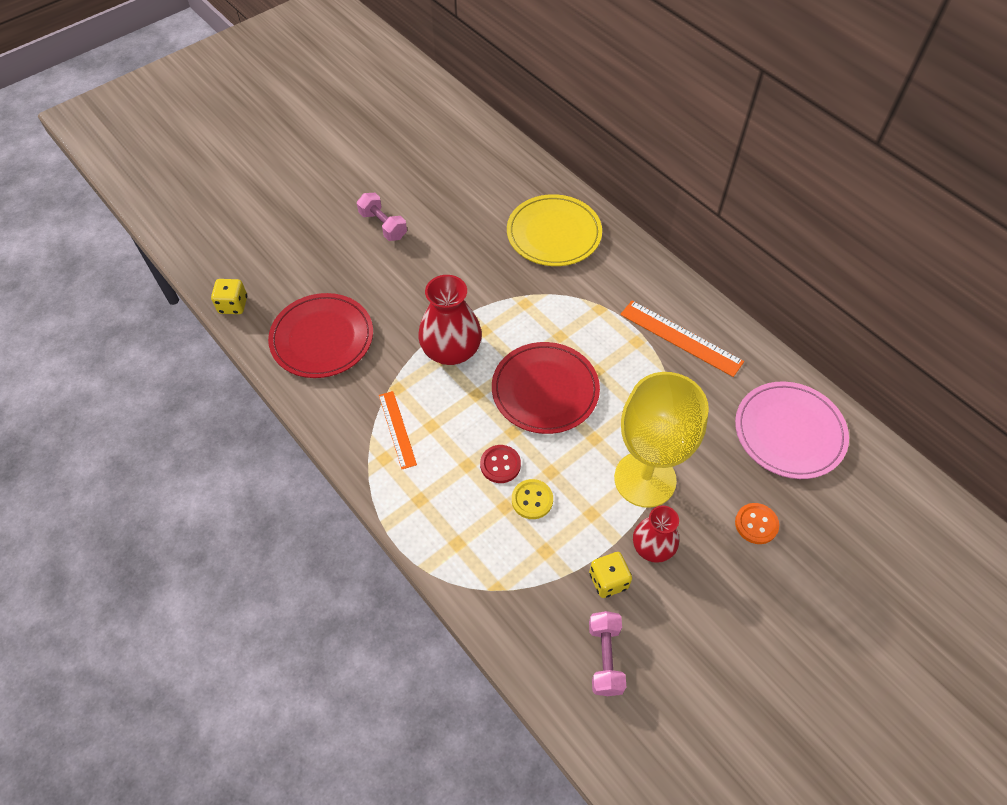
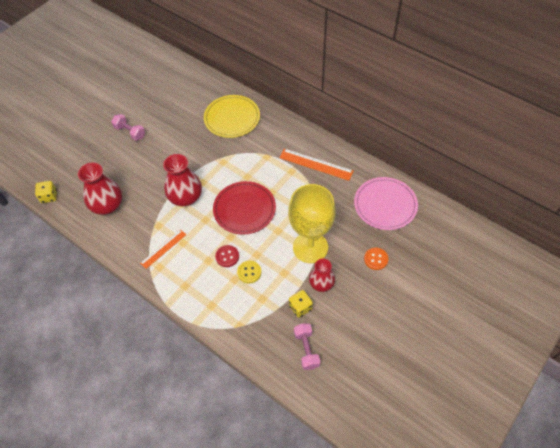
camera: 10 degrees left, 0 degrees up
(322, 338) = (107, 205): red plate -> red vase
(397, 429) = (163, 249): orange ruler -> orange ruler turned 75 degrees clockwise

